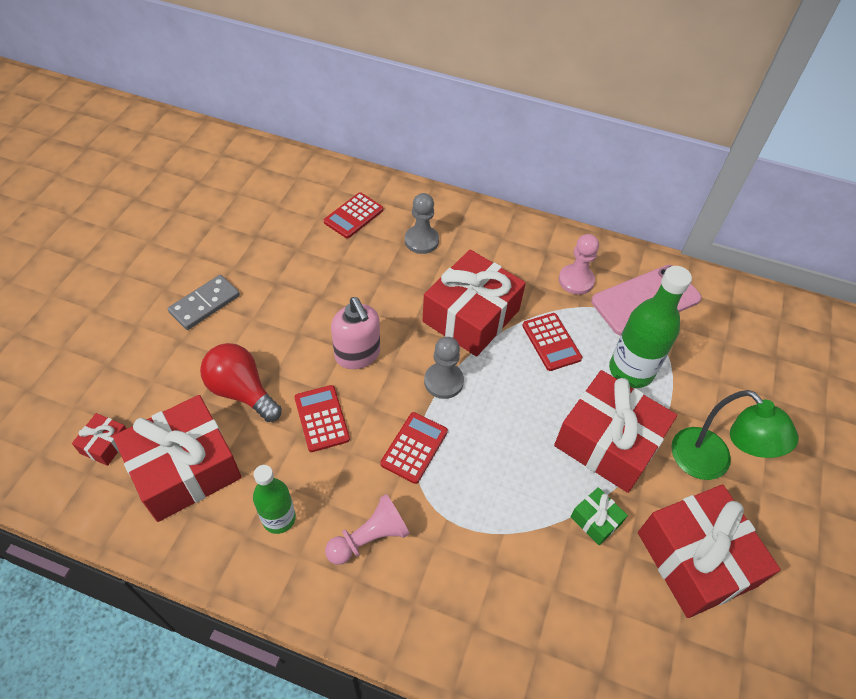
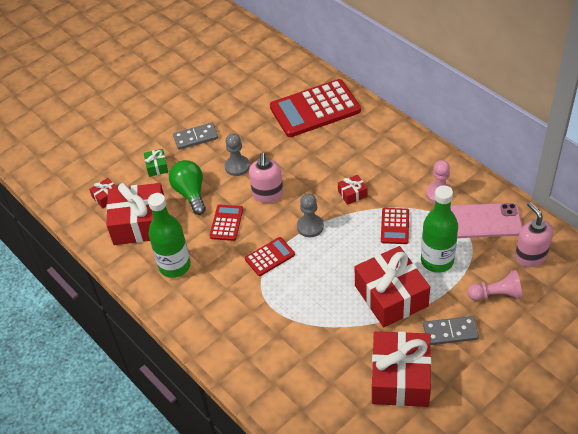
camera: 35 degrees right, 5 degrees down
(242, 391) = (190, 193): red light bulb -> green light bulb
(279, 518) = (175, 266): green bottle -> green bottle, size x1.59
(354, 216) = (315, 109): red calculator -> red calculator, size x2.08
(369, 538) = (217, 294): pink pawn -> pink pawn (496, 294)
(421, 241) = (349, 137): grey pawn -> grey pawn (237, 166)
(471, 316) = (352, 194): red gift -> red gift, size x0.43
(595, 520) = (353, 334): green gift -> green gift (157, 167)
(710, 464) = (450, 332): green lamp -> grey domino
(728, 325) = (530, 256): none -> pink soap dispenser

